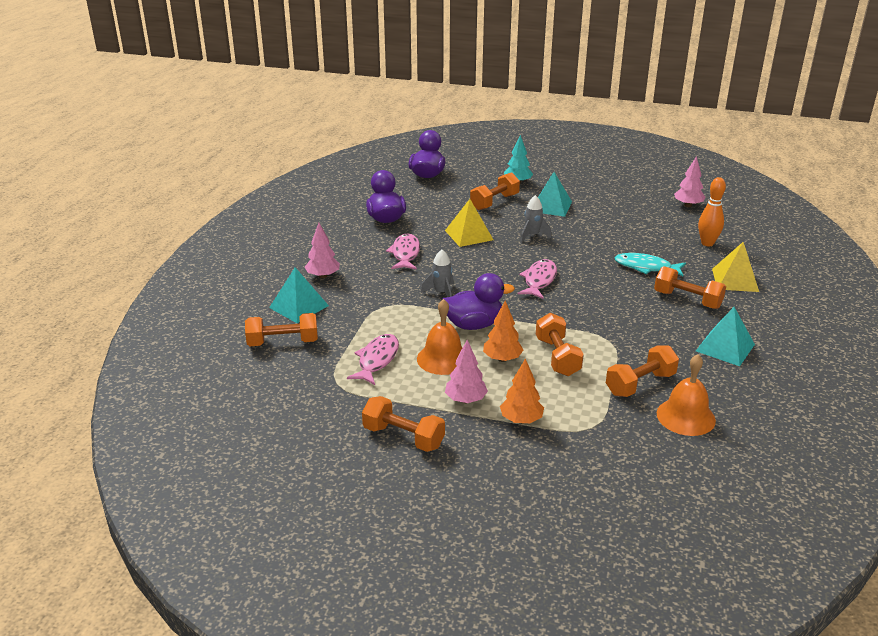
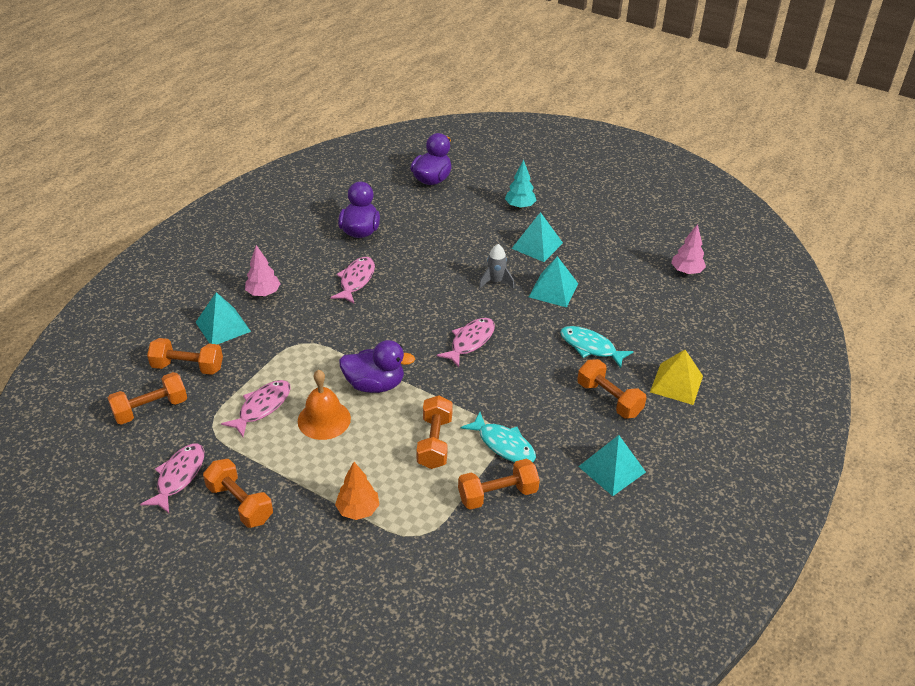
camera: 15 degrees right, 10 degrees up
(328, 428) = (179, 476): none -> pink fish
(441, 293) = (365, 337): grey rocket -> none
(465, 400) = (319, 474): pink tree -> none
(469, 235) = (431, 268): yellow pyramid -> none
(494, 202) = (481, 229): orange dumbbell -> orange dumbbell (151, 409)
(502, 359) = (380, 433): orange tree -> none
(586, 234) = (553, 290): none -> turquoise pyramid
(620, 347) = (503, 444): none -> turquoise fish
(685, 416) = (520, 545): orange bell -> none
(707, 243) = (676, 328): orange bowling pin -> none

